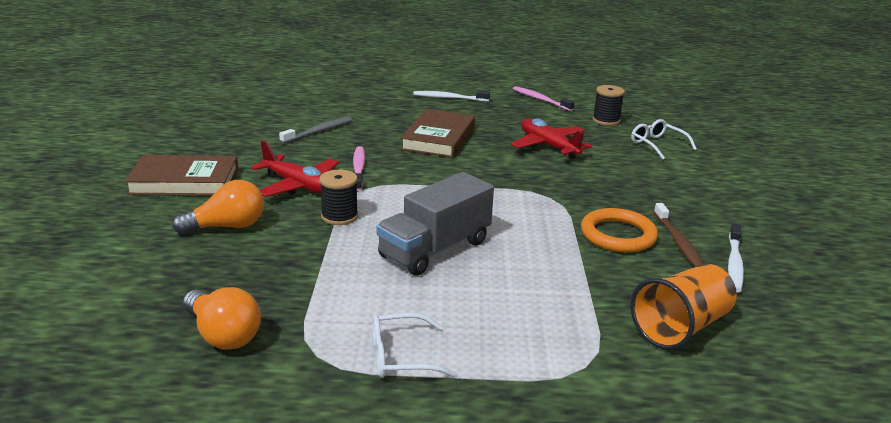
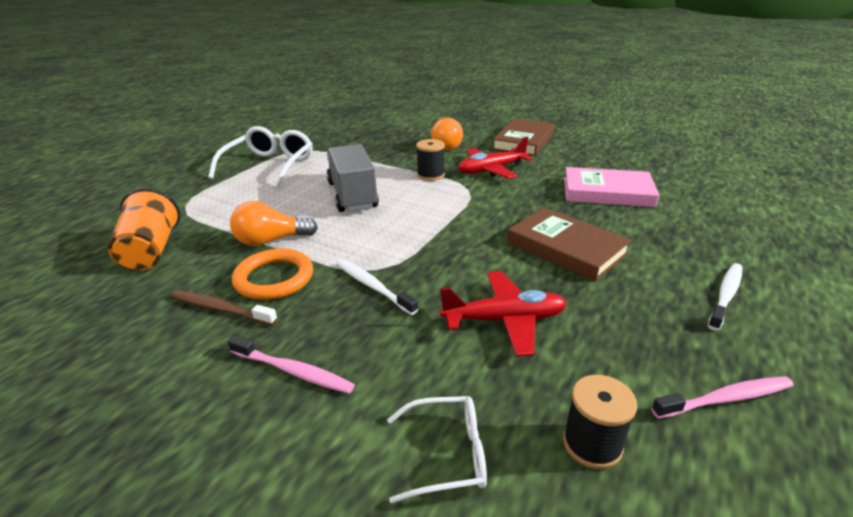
camera: 120 degrees right, 5 degrees up
(223, 335) = (341, 137): orange light bulb -> orange light bulb (271, 240)
(318, 131) = (607, 192): grey toothbrush -> pink book
(358, 169) = (508, 194): pink toothbrush -> pink toothbrush (293, 371)
(401, 356) = (269, 166): white glasses -> white glasses, size x1.76
(734, 264) = (149, 324): white toothbrush -> white toothbrush (373, 286)

